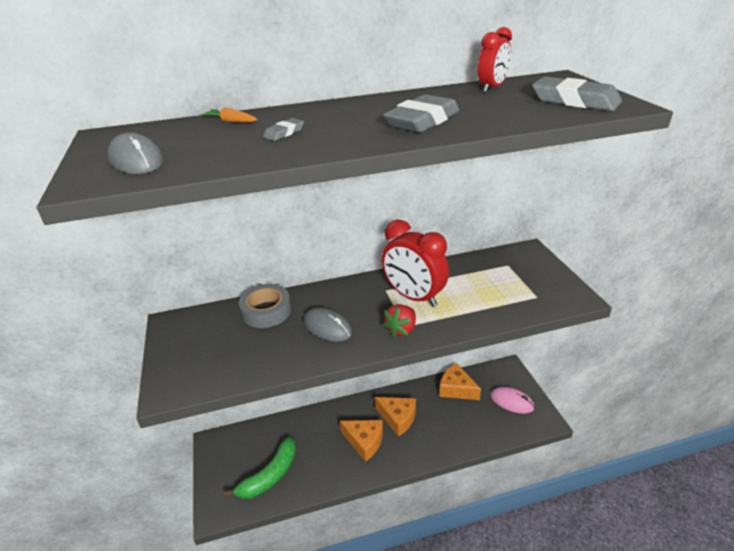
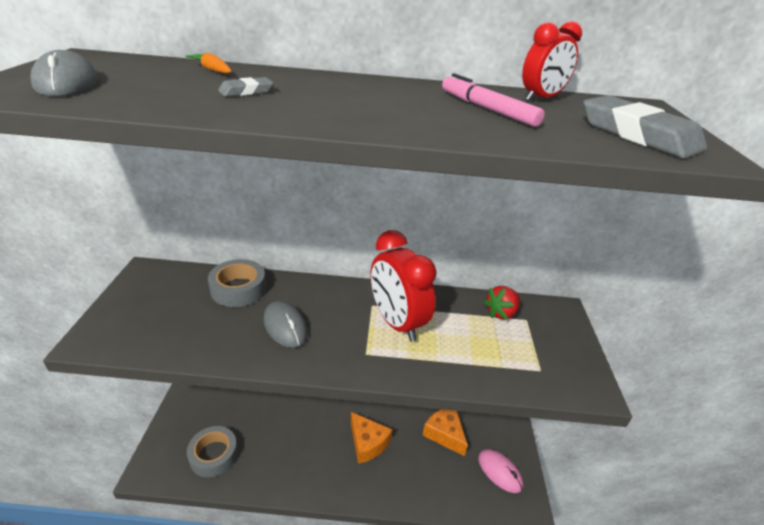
camera: 15 degrees right, 0 degrees up
(270, 475) = (214, 455): green banana -> grey tape
(364, 442) = (321, 456): orange cheese -> none
(401, 330) = (359, 356): red strawberry -> red strawberry (501, 313)
(422, 121) = (414, 114): grey eraser -> none
(465, 105) = (487, 109): none -> pink marker

